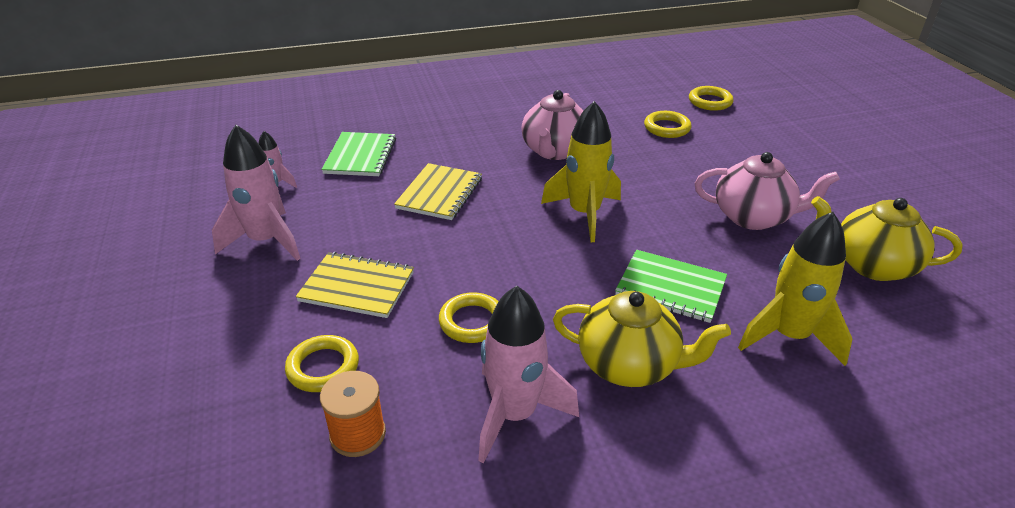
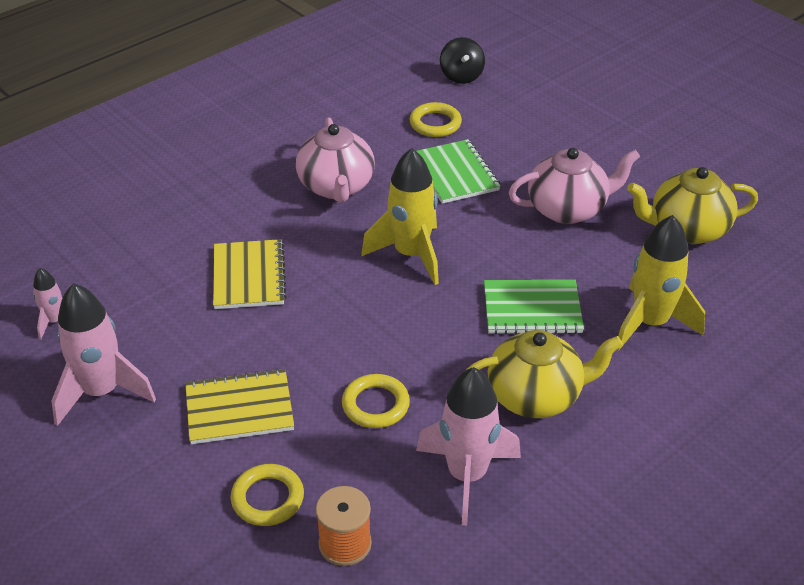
camera: 25 degrees left, 5 degrees up
(360, 156) = (126, 256): green notebook -> green notebook (455, 173)
(710, 102) = (461, 76): yellow ring -> black spinning top

